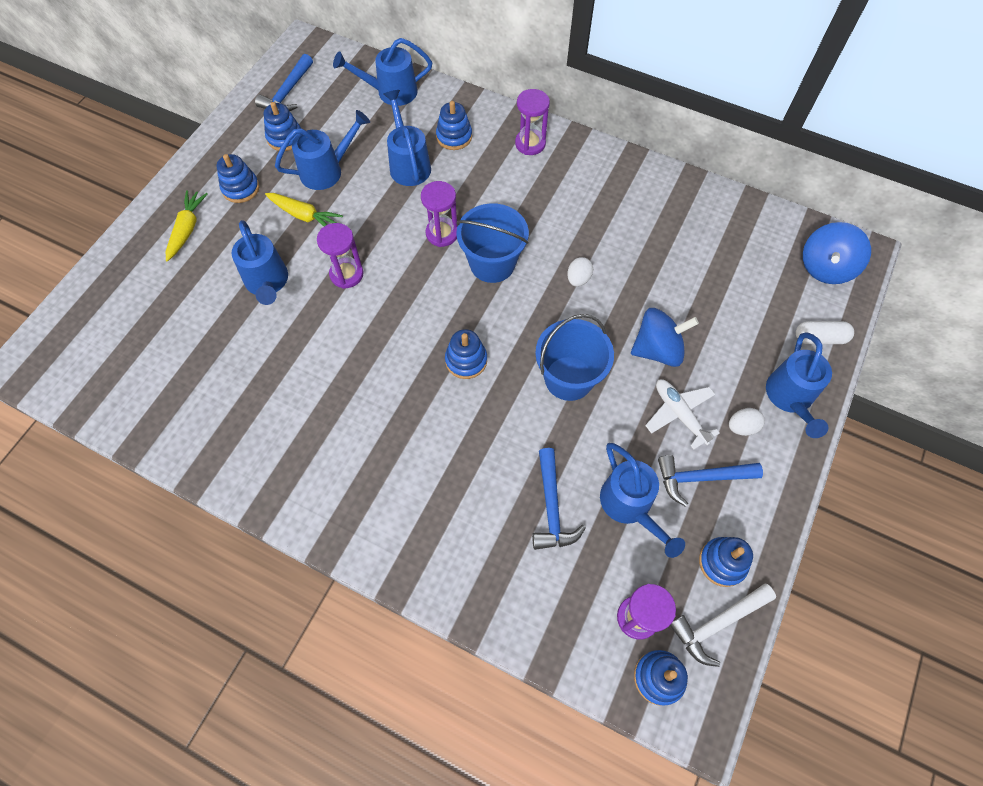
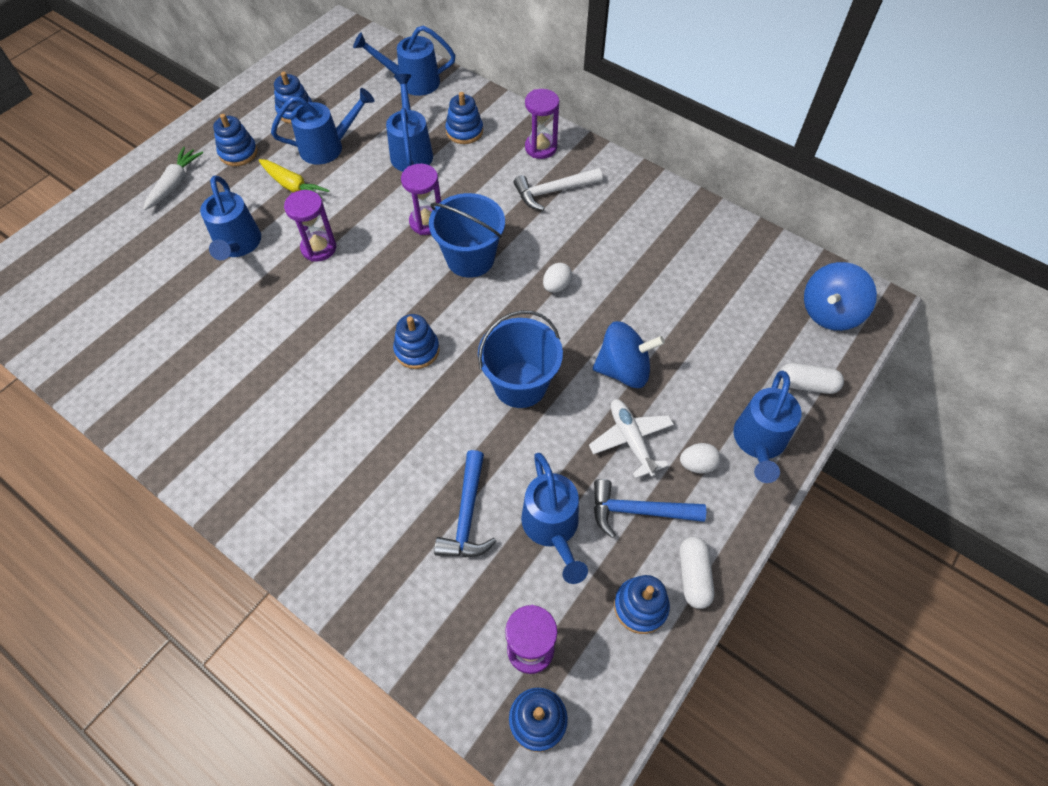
camera: 10 degrees right, 5 degrees down
(187, 229) = (175, 184): yellow carrot -> white carrot
(288, 92) = (311, 70): blue hammer -> none
(718, 623) = (619, 672): white hammer -> white hammer (553, 191)
(761, 527) = (693, 576): none -> white capsule

